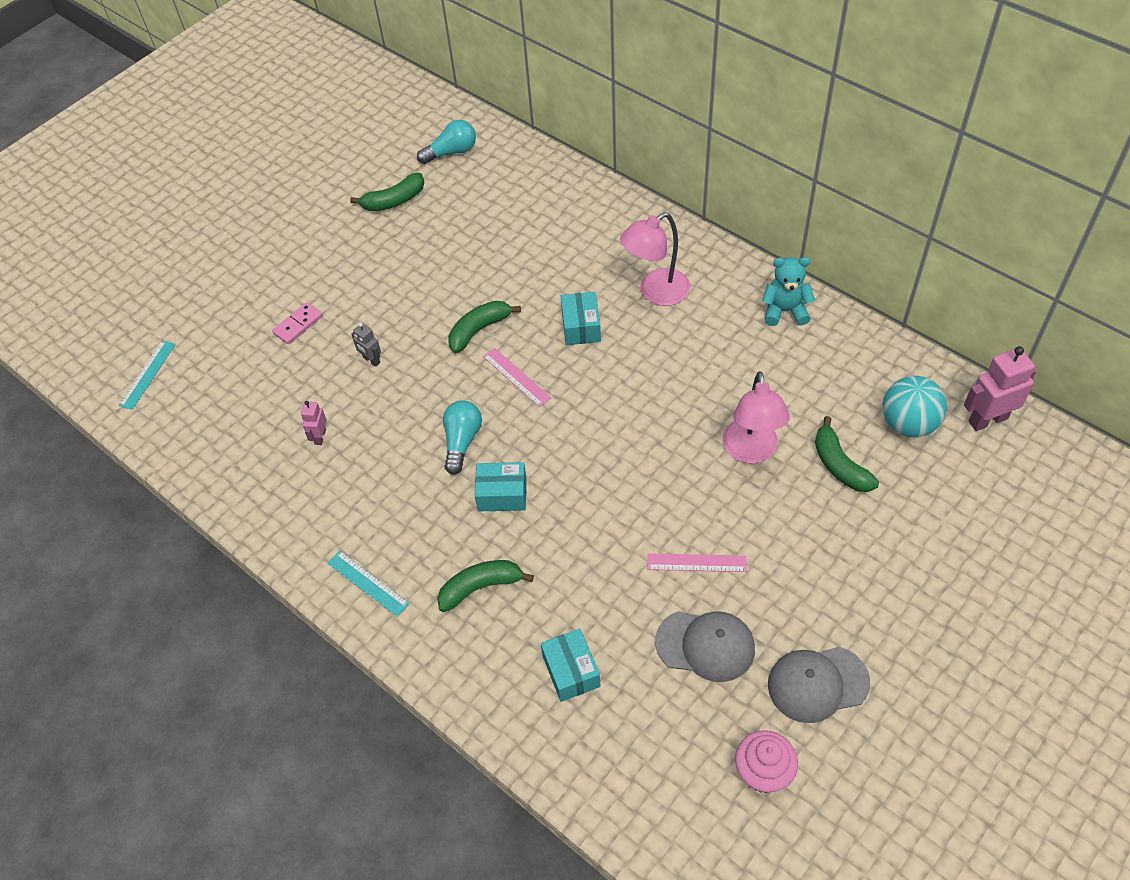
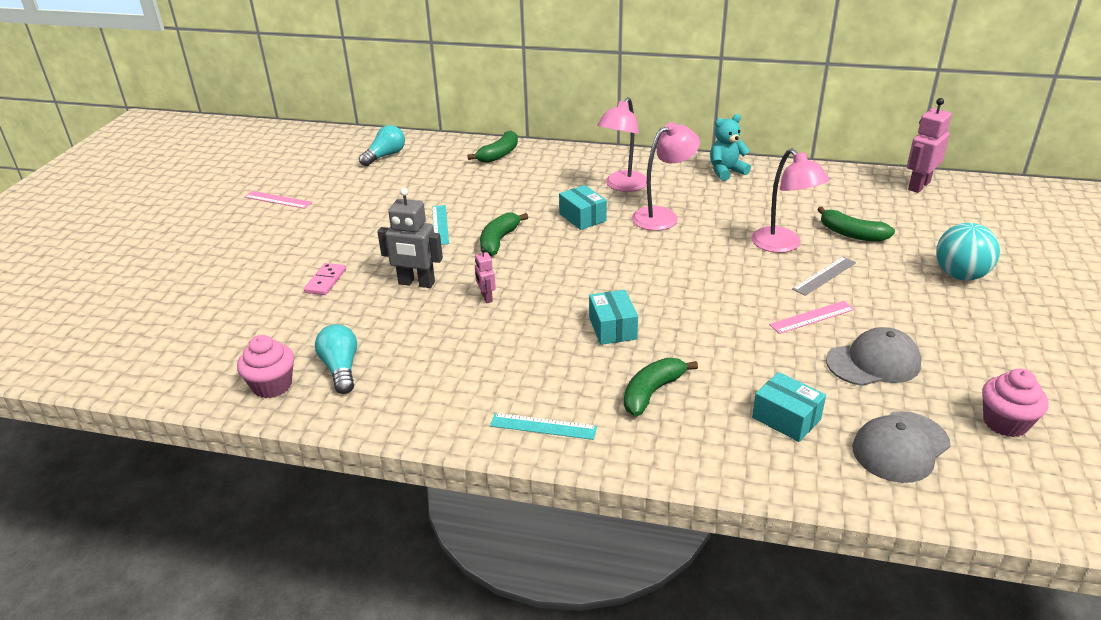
camera: 30 degrees left, 20 degrees down
(147, 374) = (186, 355): turquoise ruler -> turquoise ruler (440, 225)
(192, 440) = (272, 386): none -> pink cupcake
(320, 437) = (408, 344): pink robot -> pink robot (486, 297)
(371, 360) = (416, 283): grey robot -> grey robot, size x1.88
(394, 201) = (357, 191): green banana -> green banana (499, 154)
(462, 441) = (545, 307): turquoise light bulb -> turquoise light bulb (341, 369)
(502, 494) = (612, 328): turquoise box -> turquoise box turned 75 degrees counterclockwise
(516, 377) = (556, 258): pink ruler -> pink ruler (278, 200)
(662, 356) = (662, 216): none -> pink lamp
(757, 513) = (824, 276): none -> grey ruler
(817, 684) = (979, 354): grey cap -> grey cap (900, 447)
(908, 424) = (872, 201): turquoise ball -> turquoise ball (960, 275)

